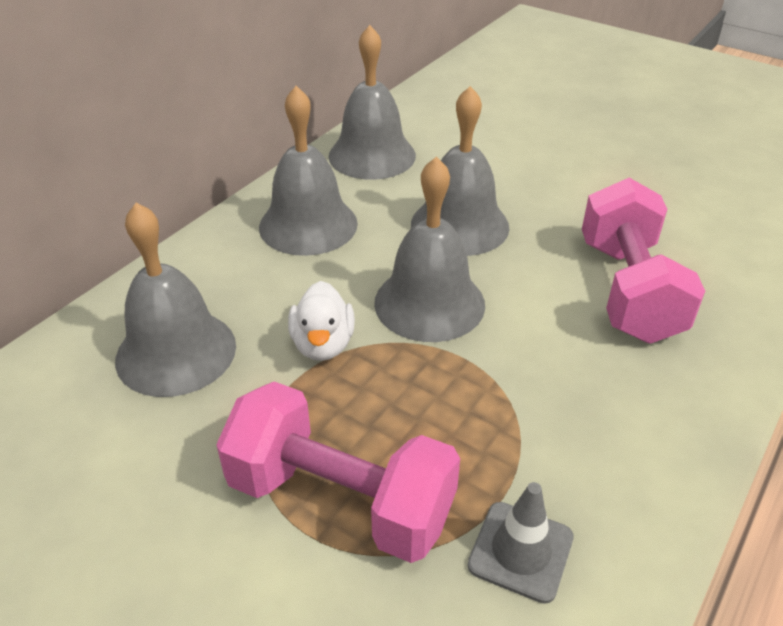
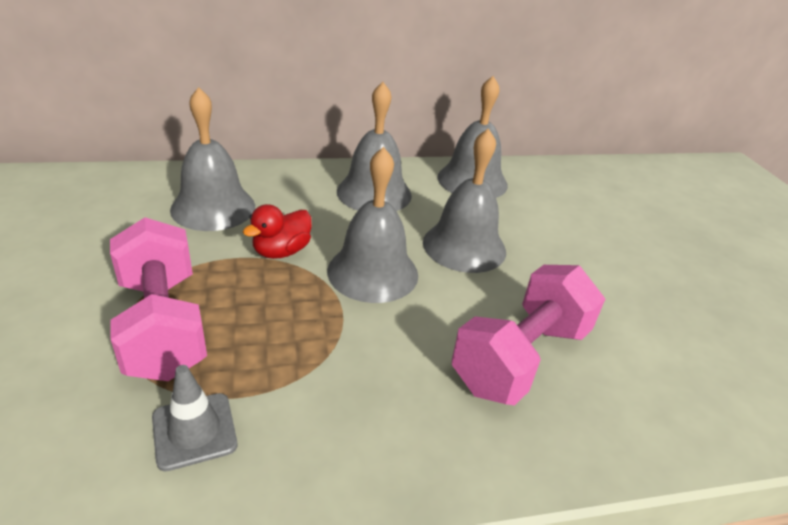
camera: 40 degrees right, 5 degrees down
(323, 344) = (281, 251): white duck -> red duck

